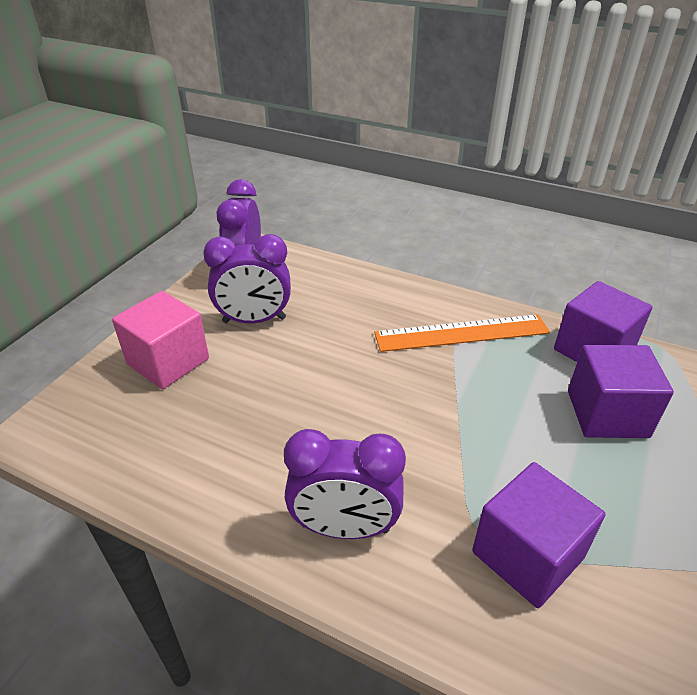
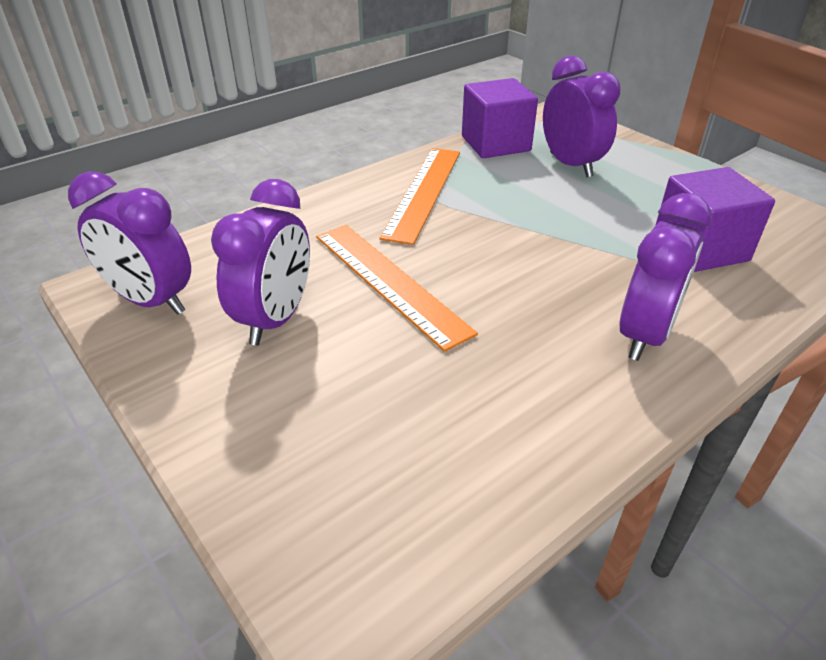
camera: 65 degrees left, 0 degrees up
(168, 361) = (293, 419): pink cube -> none
(325, 355) = (389, 282): none -> orange ruler
(607, 414) = (570, 165): purple cube -> purple clock

